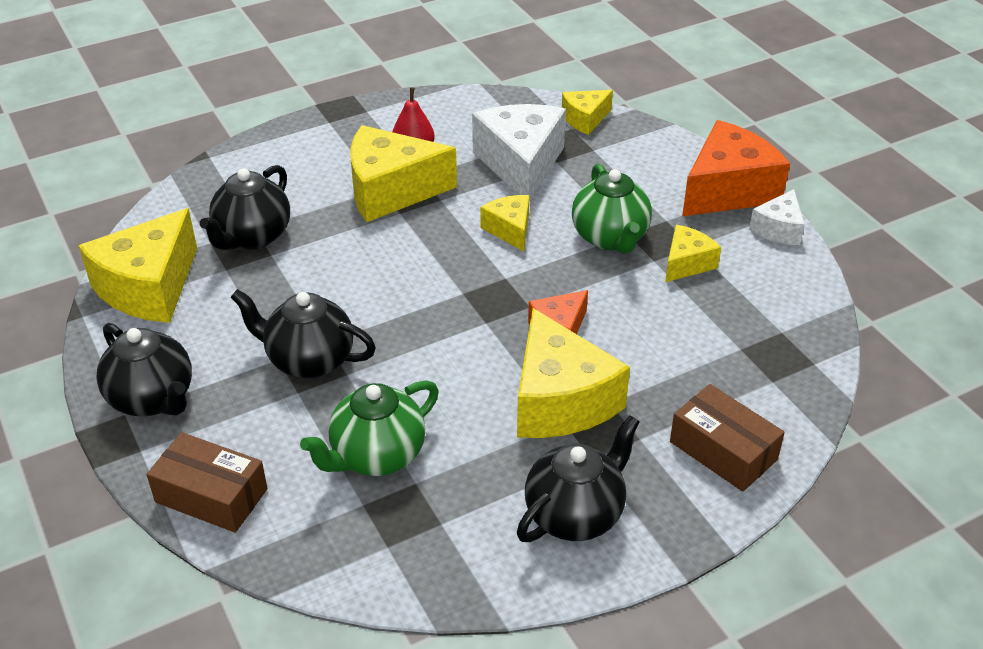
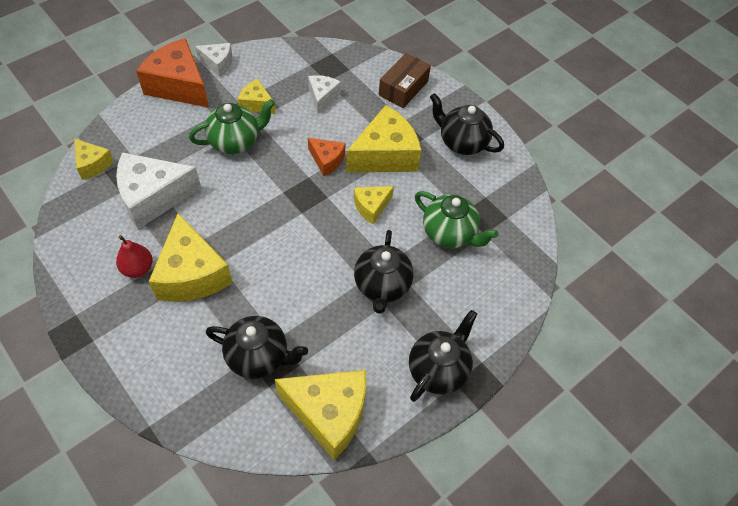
camera: 105 degrees left, 15 degrees up
(211, 495) = (503, 310): brown box -> none
(510, 230) = (232, 195): yellow cheese -> yellow cheese (371, 207)
(701, 339) = (322, 97): none -> white cheese

